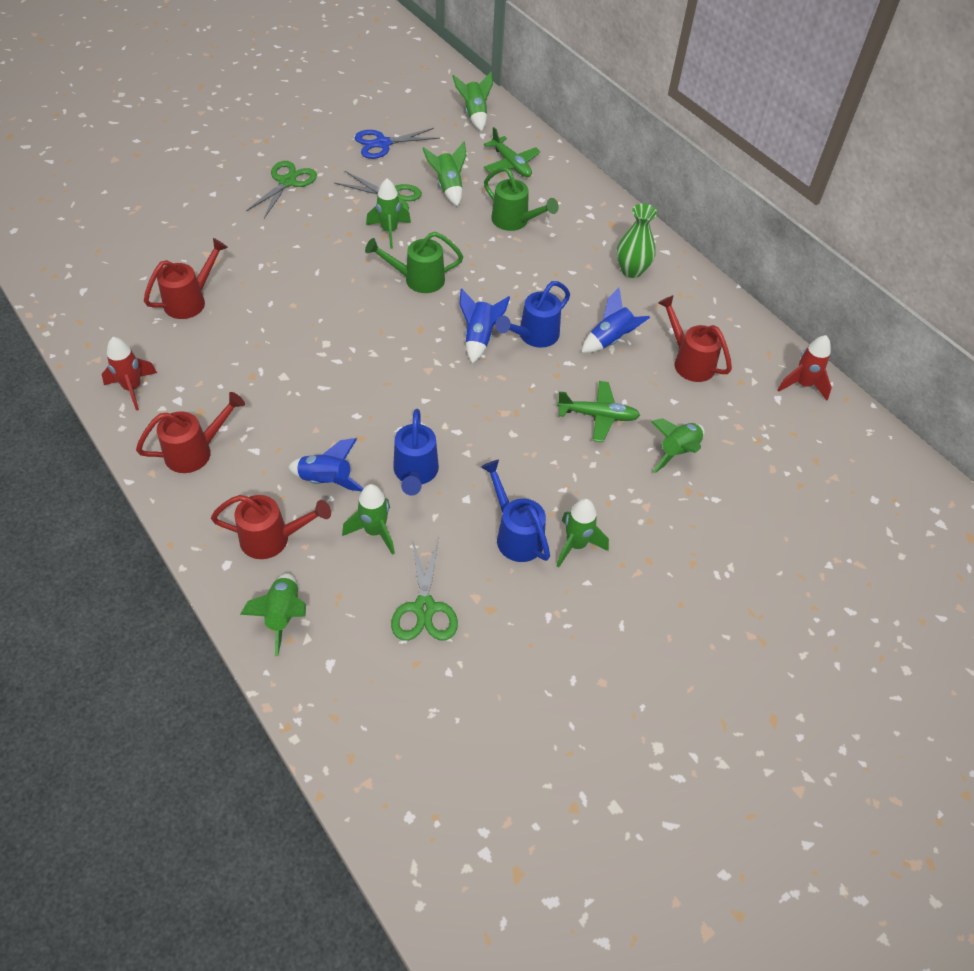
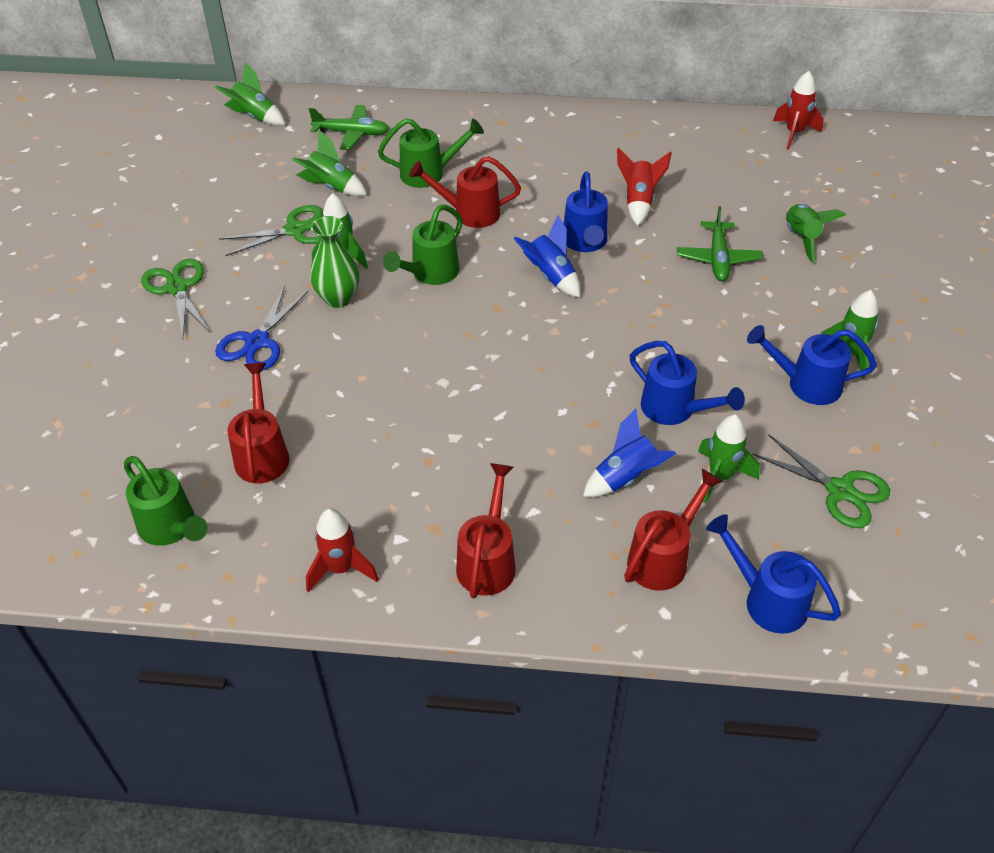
camera: 45 degrees left, 5 degrees down
(102, 299) = (171, 528): none -> green watering can
(283, 616) = (768, 600): green rocket -> blue watering can
(383, 143) = (212, 194): blue scissors -> blue scissors (257, 342)
(598, 416) = (718, 259): green plane -> green plane turned 135 degrees clockwise
(610, 340) = (639, 202): blue rocket -> red rocket
(631, 270) = (571, 144): green vase -> green vase (338, 298)
(689, 362) = (710, 174): red watering can -> red watering can (470, 213)

